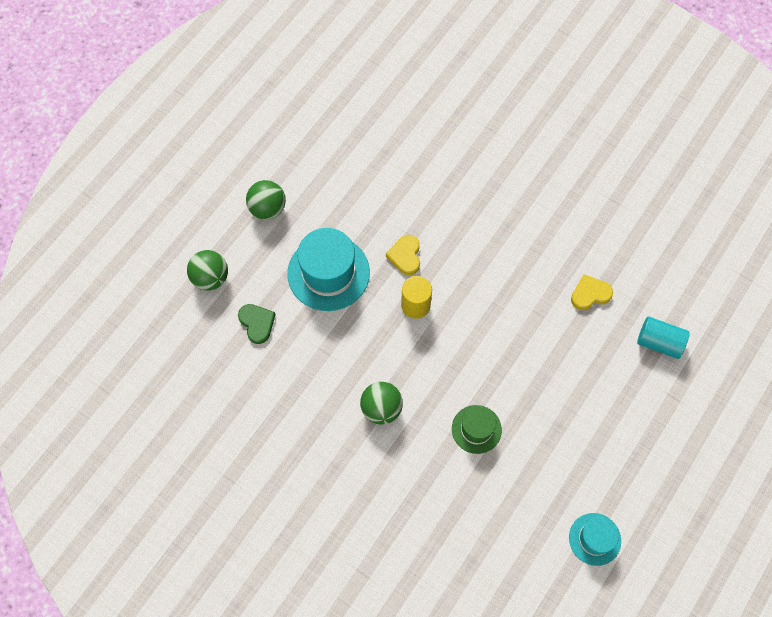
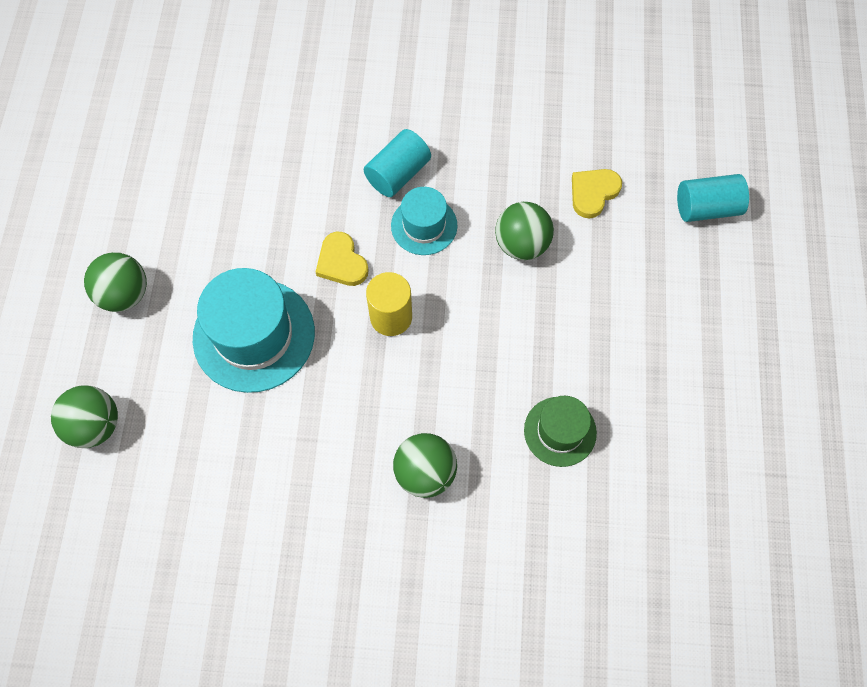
camera: 30 degrees left, 0 degrees up
(257, 323) = (194, 452): green heart -> none
(472, 218) = (398, 174): none -> turquoise cylinder
(523, 303) = (521, 244): none -> green ball
(594, 539) = (784, 487): turquoise hat -> turquoise hat (424, 225)

